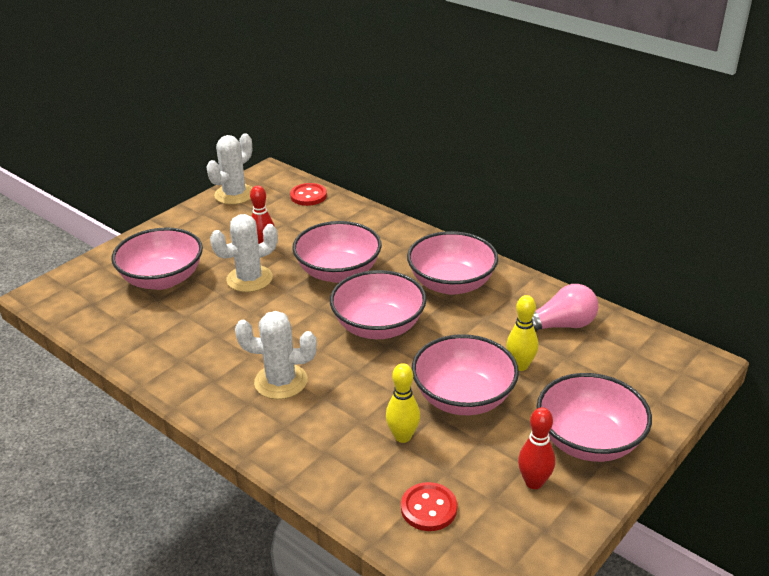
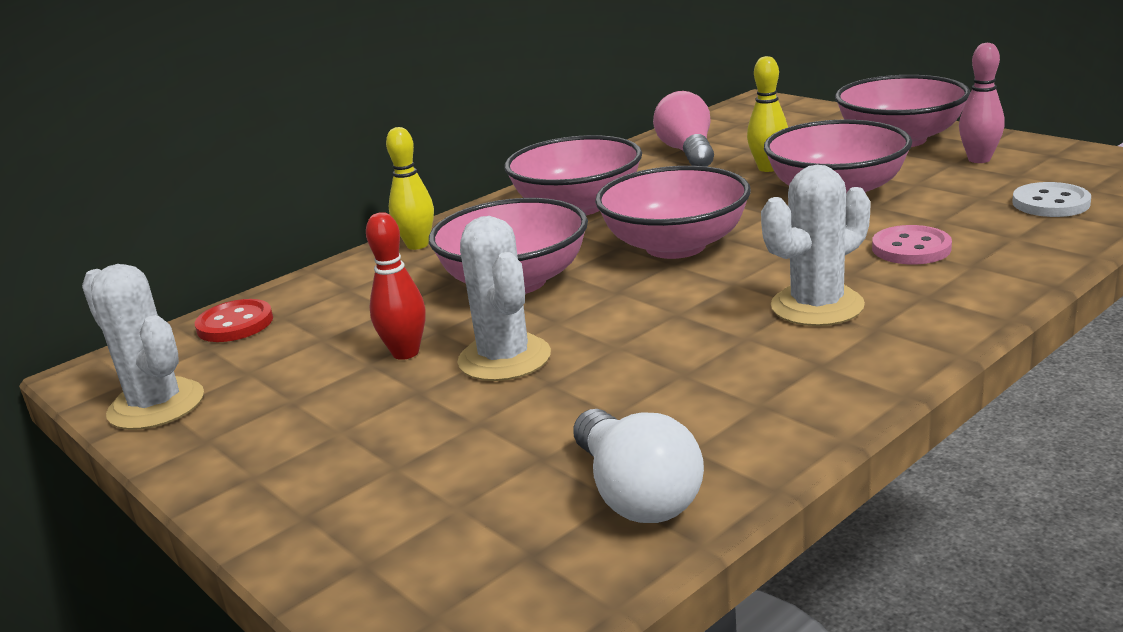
camera: 80 degrees left, 10 degrees down
(120, 326) = (636, 494): none -> white light bulb
(162, 279) = (463, 460): pink bowl -> none
(281, 381) = (817, 306): white cactus -> white cactus turned 45 degrees clockwise
(356, 426) = (911, 248): none -> pink button
(403, 436) = (923, 221): yellow bowling pin -> yellow bowling pin (417, 245)
(428, 508) = (1050, 203): red button -> white button
(534, 482) = (979, 159): red bowling pin -> pink bowling pin

